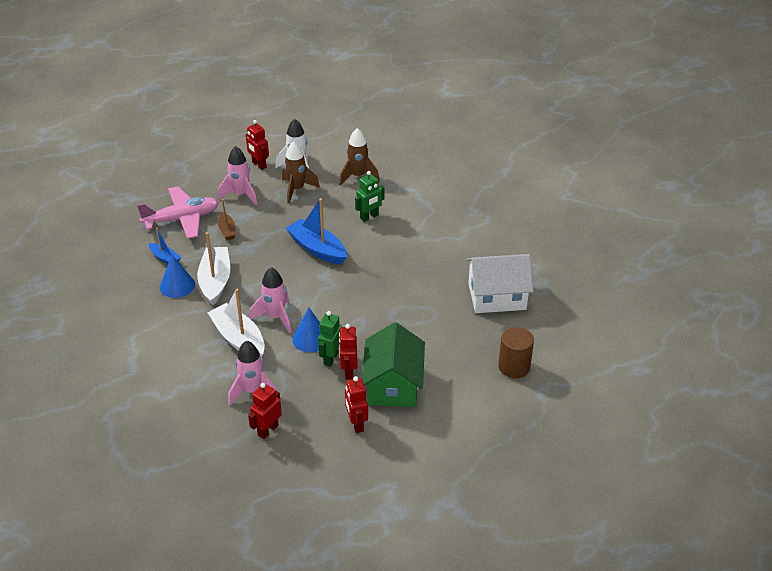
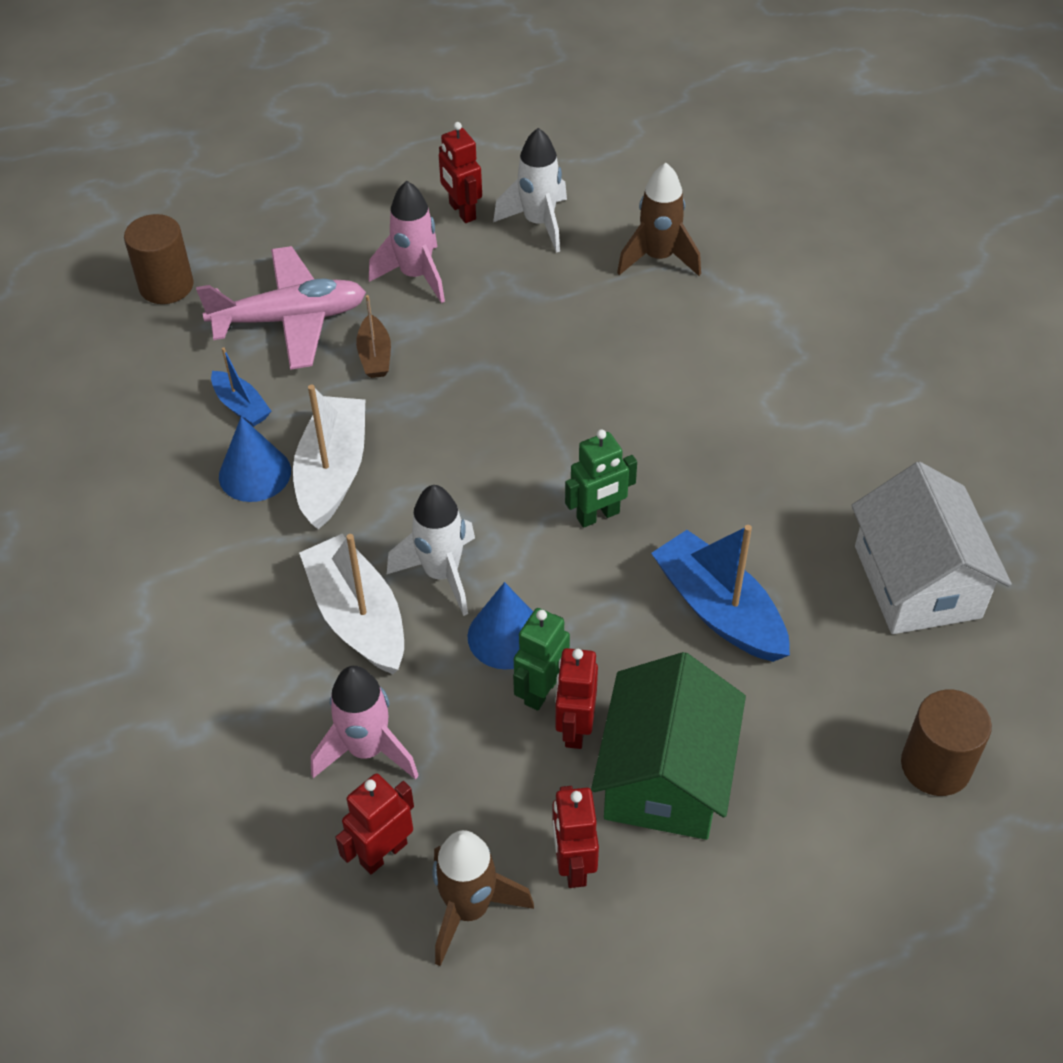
camera: 10 degrees right, 10 degrees up
(117, 210) = (166, 286): none -> brown cylinder
(275, 317) = (441, 574): pink rocket -> white rocket
(297, 189) = (529, 276): brown rocket -> brown rocket (469, 909)
(317, 249) = (551, 420): blue boat -> blue boat (719, 610)
(369, 217) = (669, 356): green robot -> green robot (598, 516)
(497, 296) = (917, 581): white house -> white house turned 75 degrees clockwise

